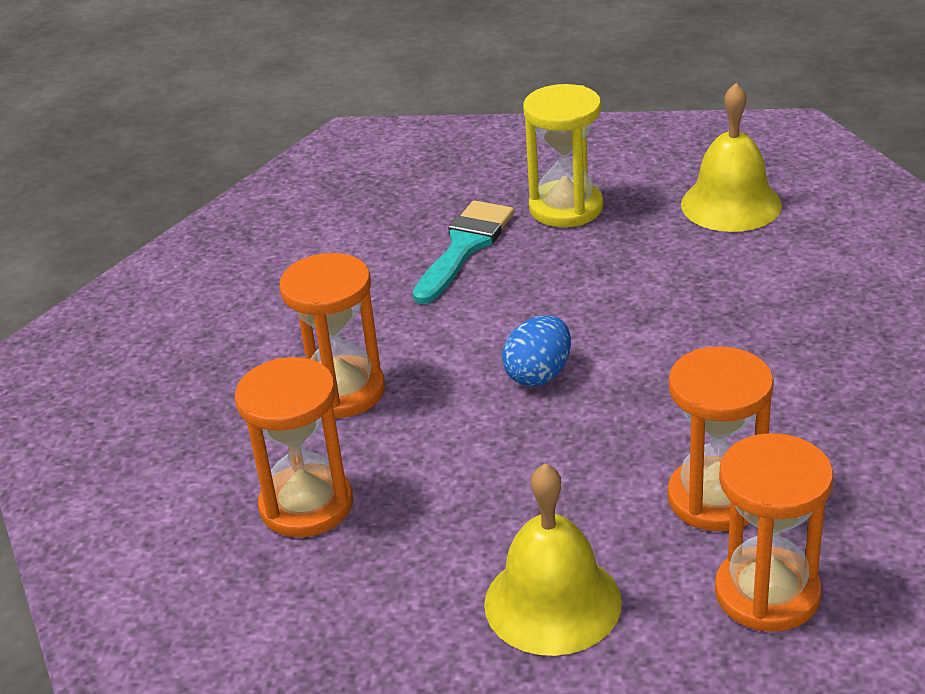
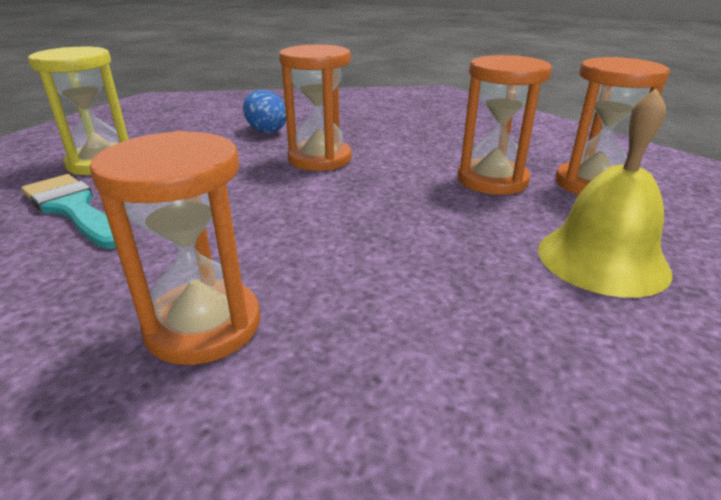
camera: 75 degrees left, 5 degrees down
(306, 505) = (403, 400): orange hourglass -> orange hourglass (320, 159)
(539, 374) = (300, 211): blue egg -> blue egg (266, 130)
(731, 204) = (194, 122): yellow bell -> none

